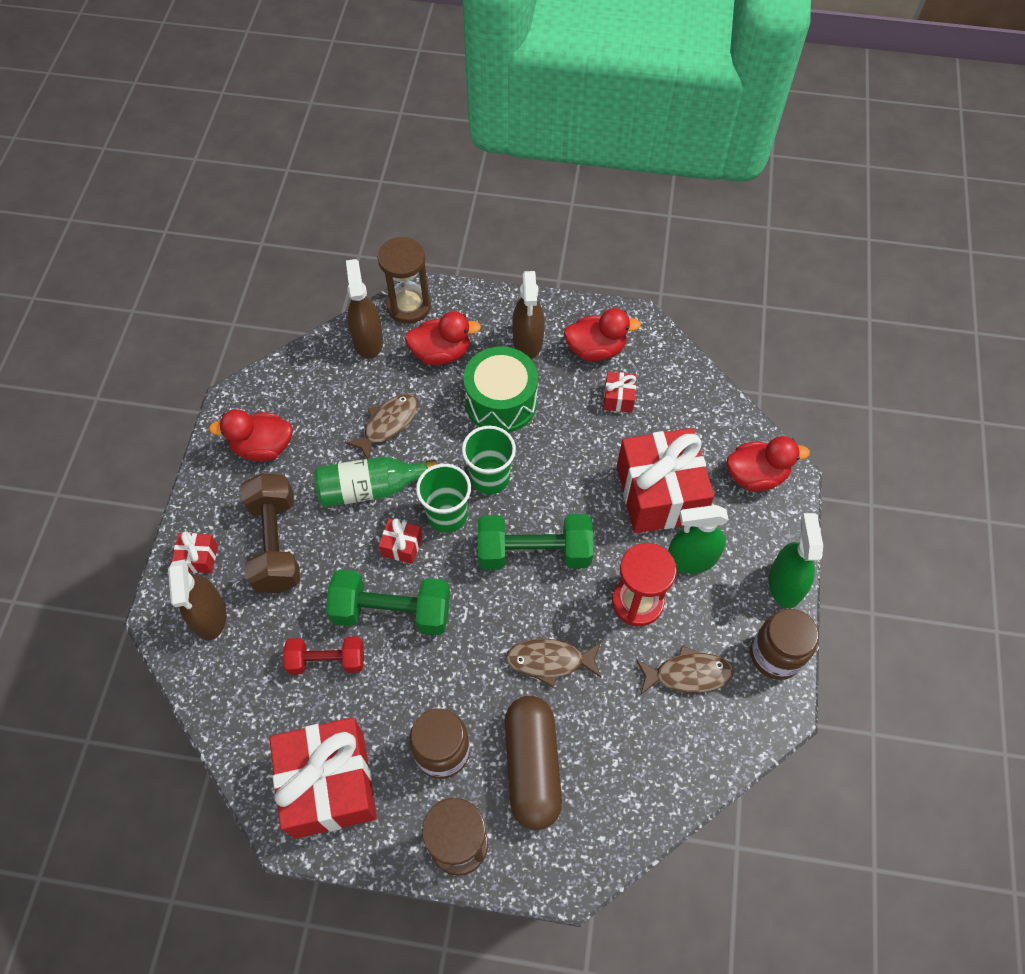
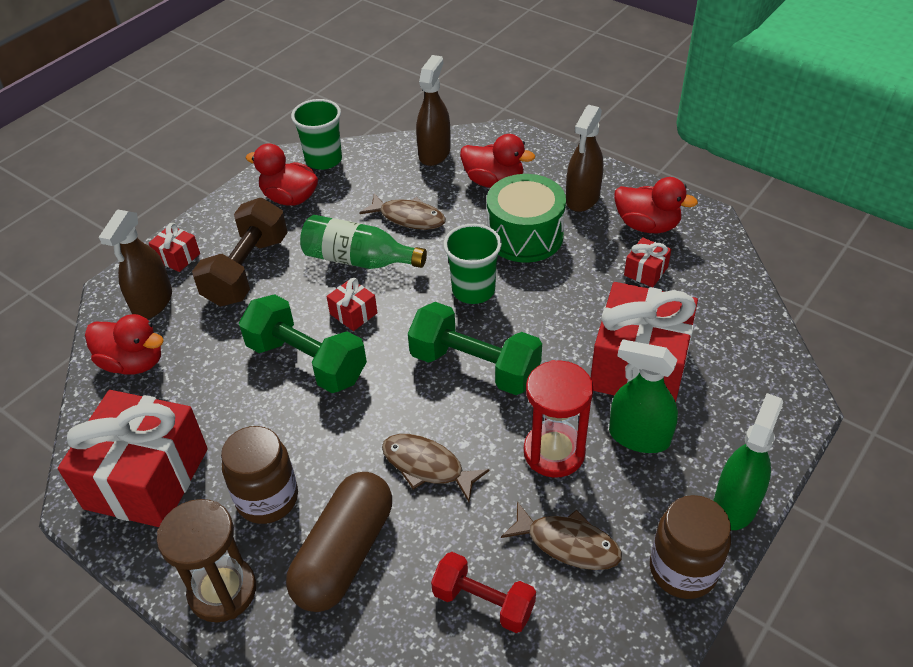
camera: 30 degrees right, 15 degrees down
(327, 661) = (221, 377): red dumbbell -> red dumbbell (483, 602)
(388, 424) = (408, 218): brown fish -> brown fish turned 45 degrees clockwise
(408, 306) = (488, 140): brown hourglass -> none
(447, 515) = (412, 305): green cup -> green cup (323, 160)
(756, 475) = (759, 389): red duck -> red duck (133, 362)

